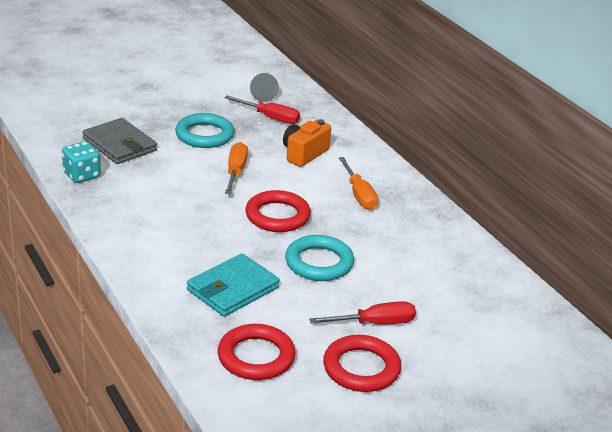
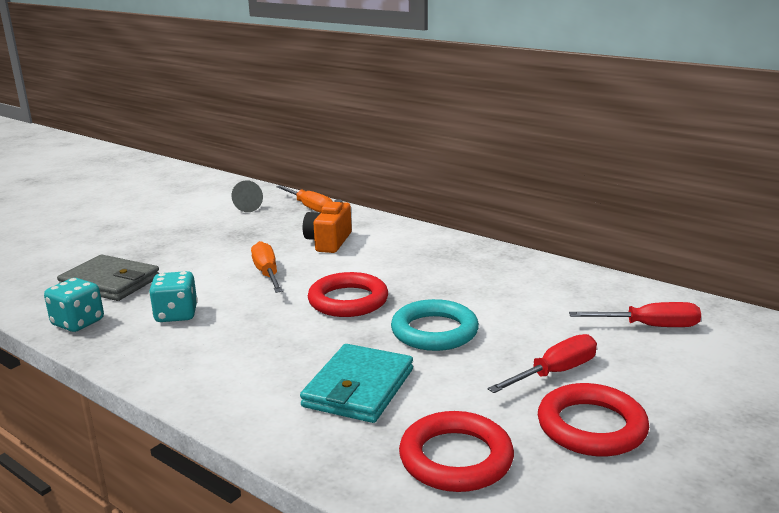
camera: 20 degrees left, 10 degrees down
(149, 189) = (176, 315): none -> turquoise dice
(204, 135) = (207, 251): turquoise ring -> none
(270, 117) = (268, 222): red screwdriver -> red screwdriver (649, 326)
(359, 195) = (417, 261): orange screwdriver -> orange screwdriver (310, 207)

